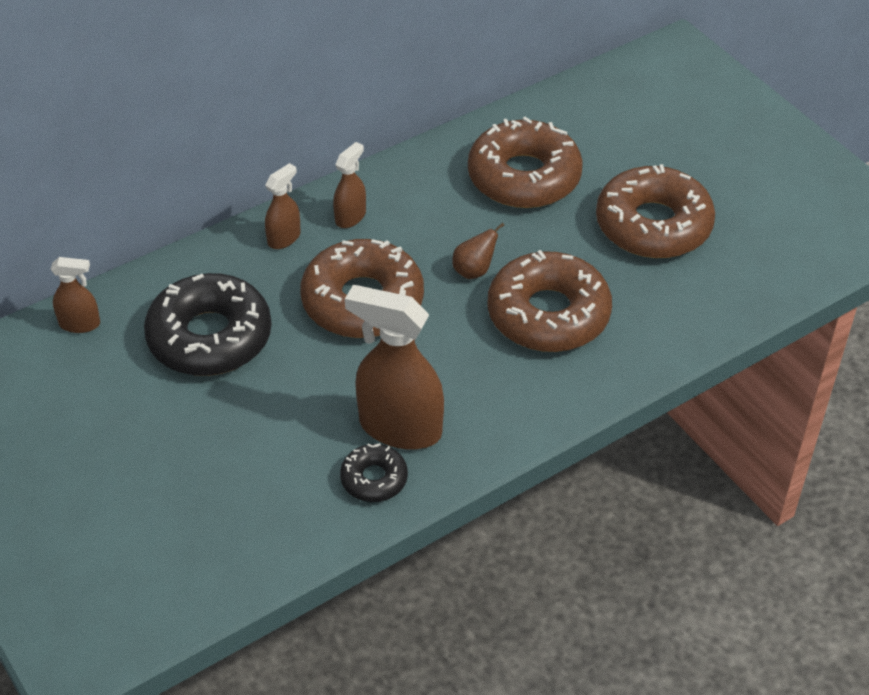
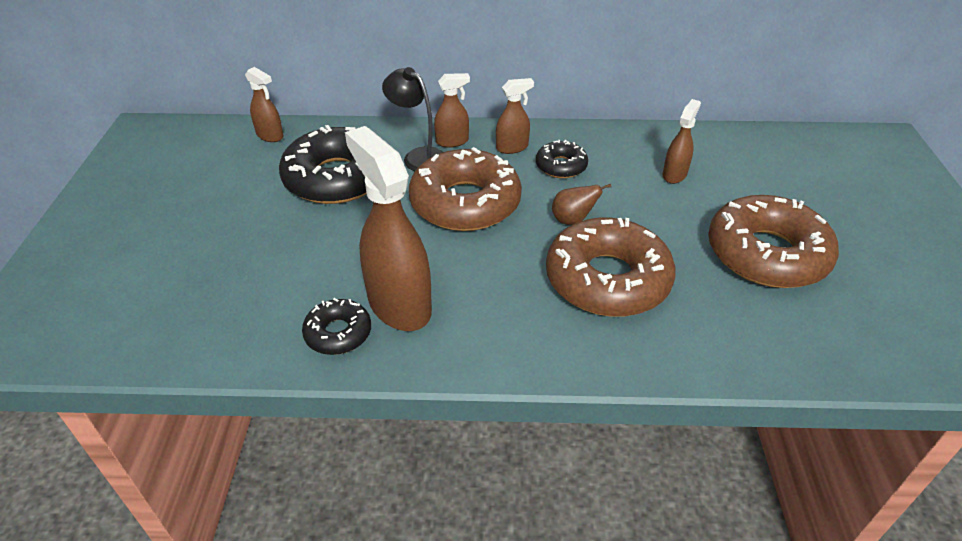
camera: 35 degrees right, 5 degrees down
(267, 272) = (418, 156): none -> black lamp
(415, 216) = (561, 166): none -> black donut
(524, 177) = (674, 174): brown donut -> brown spray bottle

